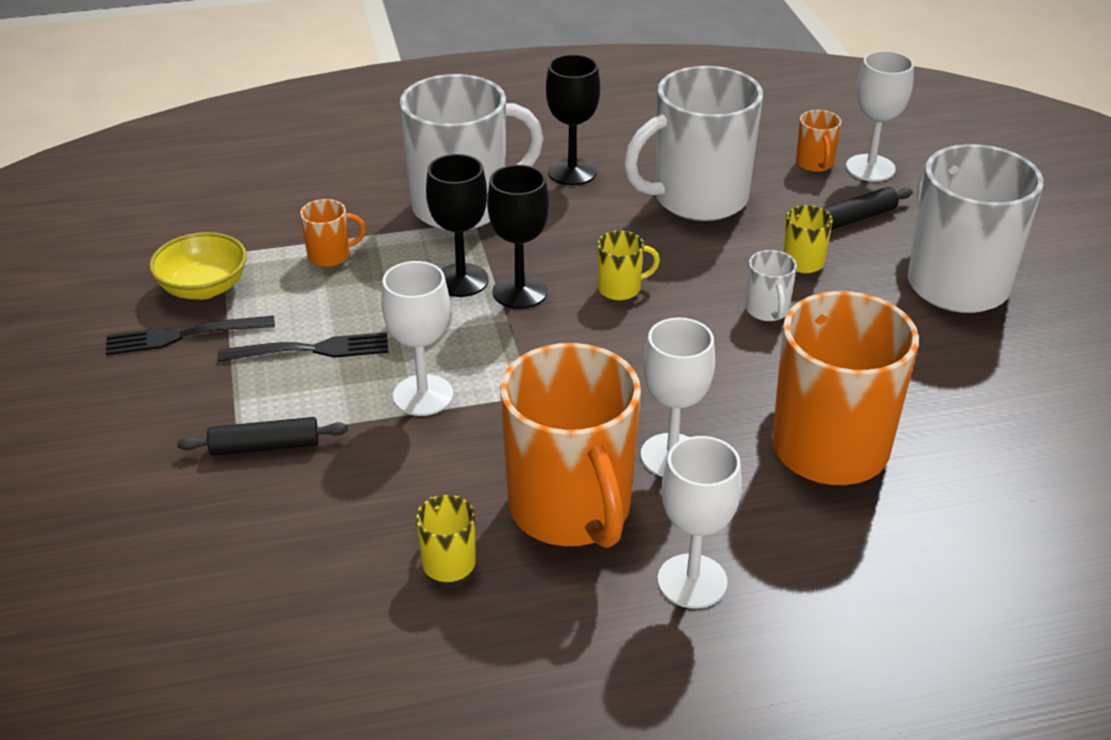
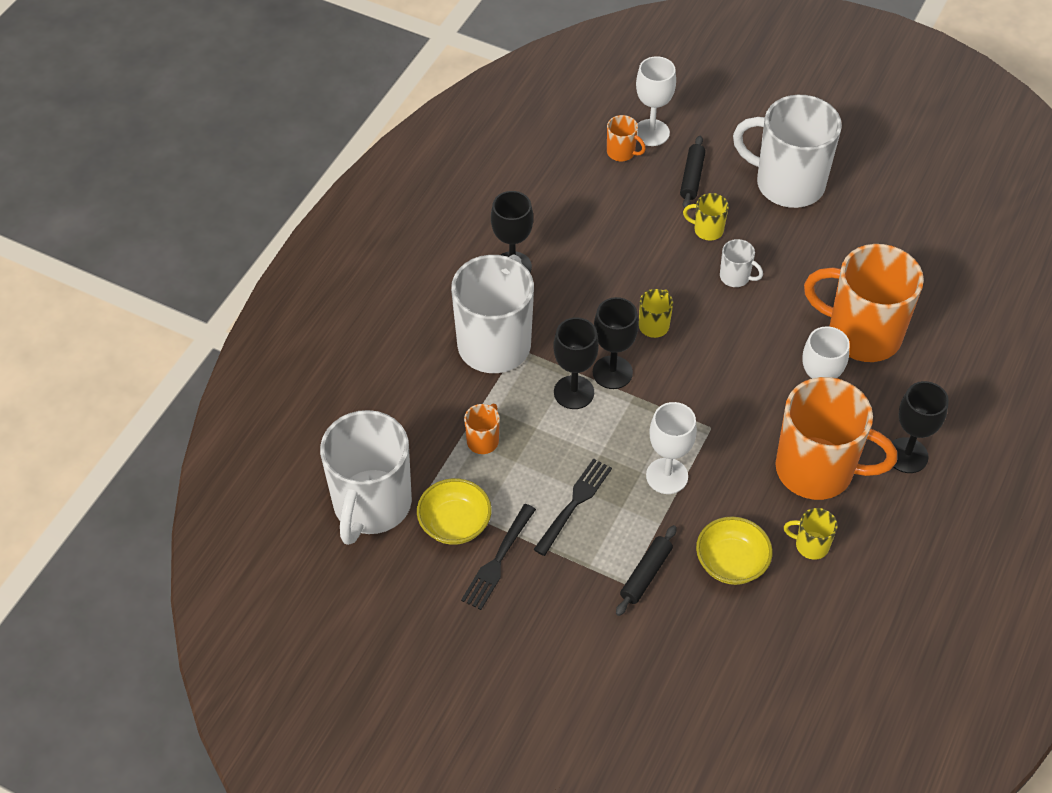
camera: 50 degrees left, 15 degrees up
(349, 506) = (731, 563): none -> yellow bowl
(692, 581) = (907, 455): white goblet -> black goblet
(698, 199) = (602, 229): white mug -> white mug (371, 505)

